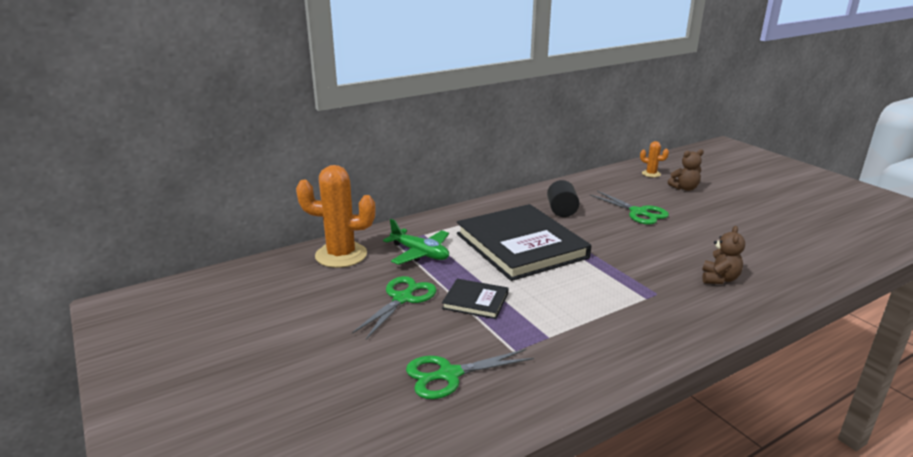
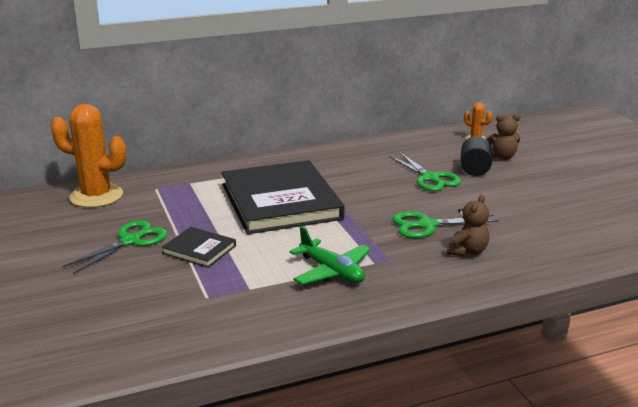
camera: 10 degrees right, 0 degrees up
(420, 253) = (174, 201): green plane -> green plane (332, 271)
(449, 375) = (131, 311): green scissors -> green scissors (427, 225)
(561, 211) = (348, 170): black cylinder -> black cylinder (474, 169)

